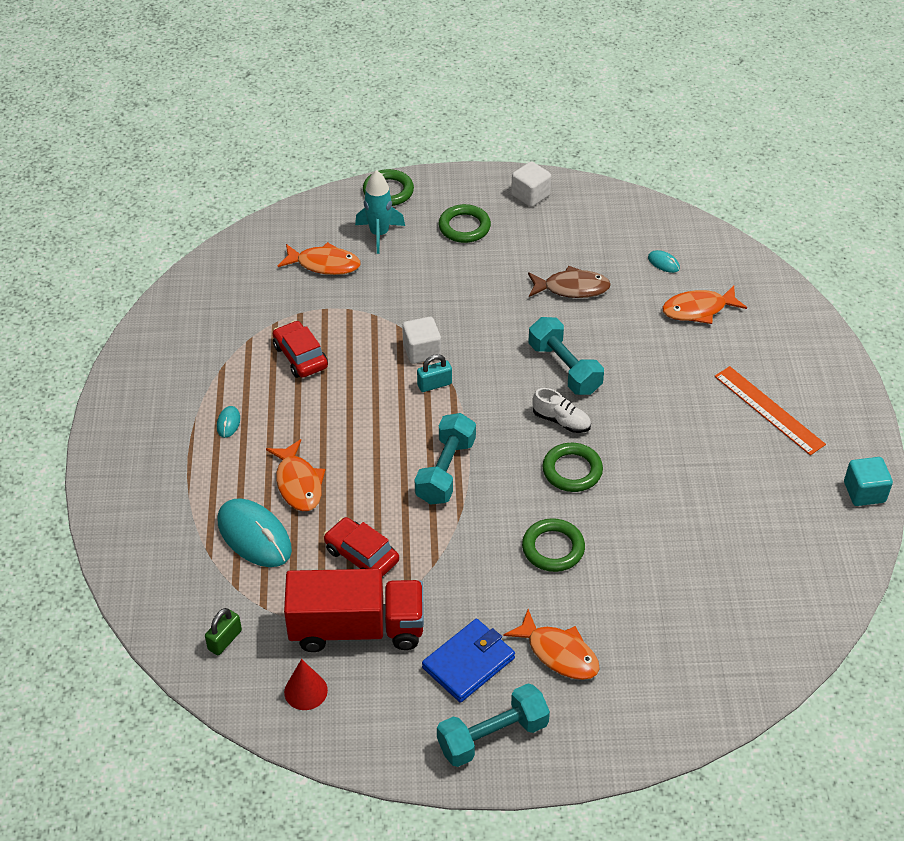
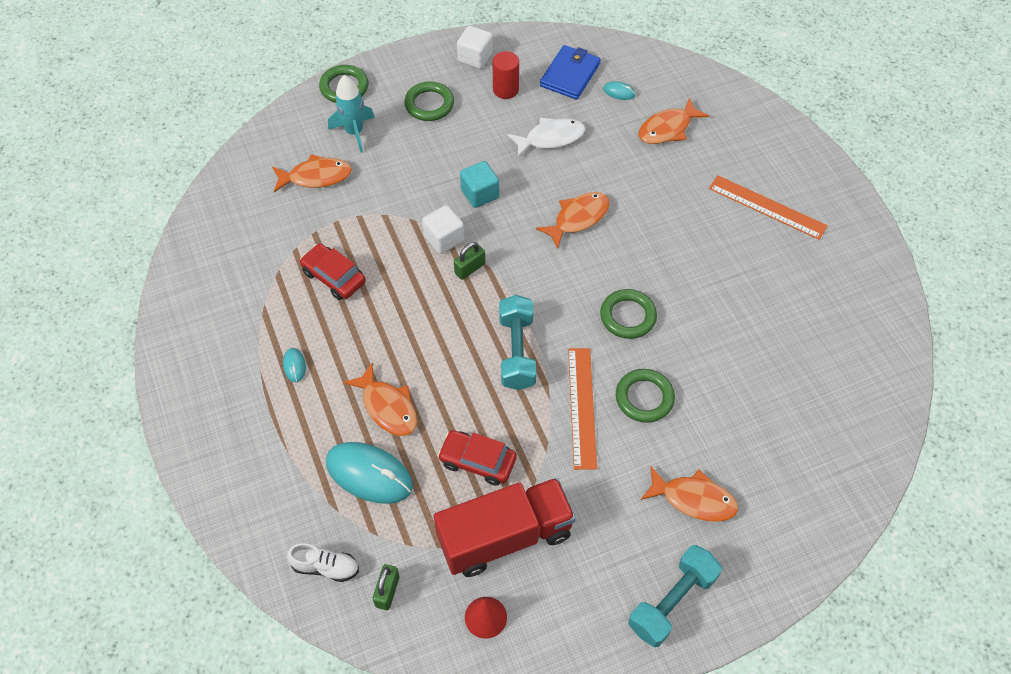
camera: 20 degrees left, 10 degrees up
(434, 384) = (470, 268): turquoise padlock -> green padlock
(468, 663) = (620, 536): blue wallet -> blue wallet (570, 75)
(486, 538) = (582, 407): none -> orange ruler
(547, 232) = (505, 89): none -> red cylinder
(561, 421) = (597, 271): white shoe -> white shoe (325, 567)
(564, 368) = (578, 218): turquoise dumbbell -> orange fish
(572, 288) = (550, 138): brown fish -> white fish
(864, 492) = (877, 261): turquoise cube -> turquoise cube (480, 194)

